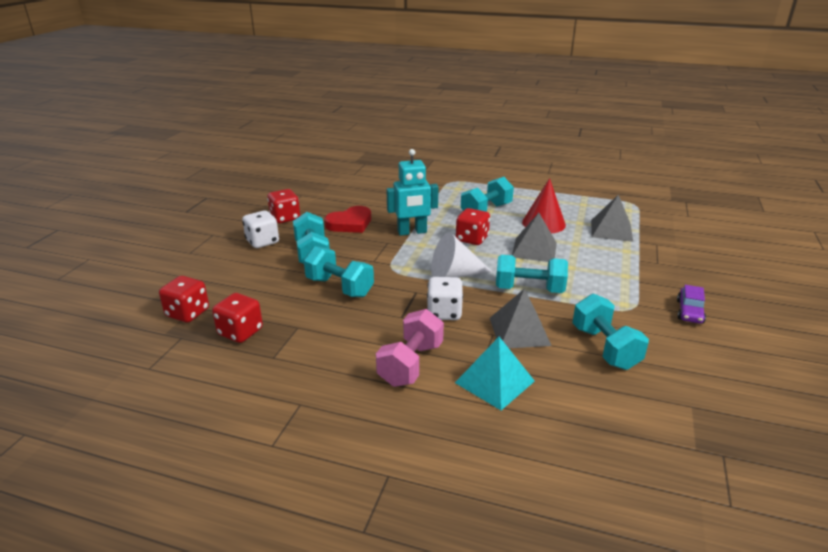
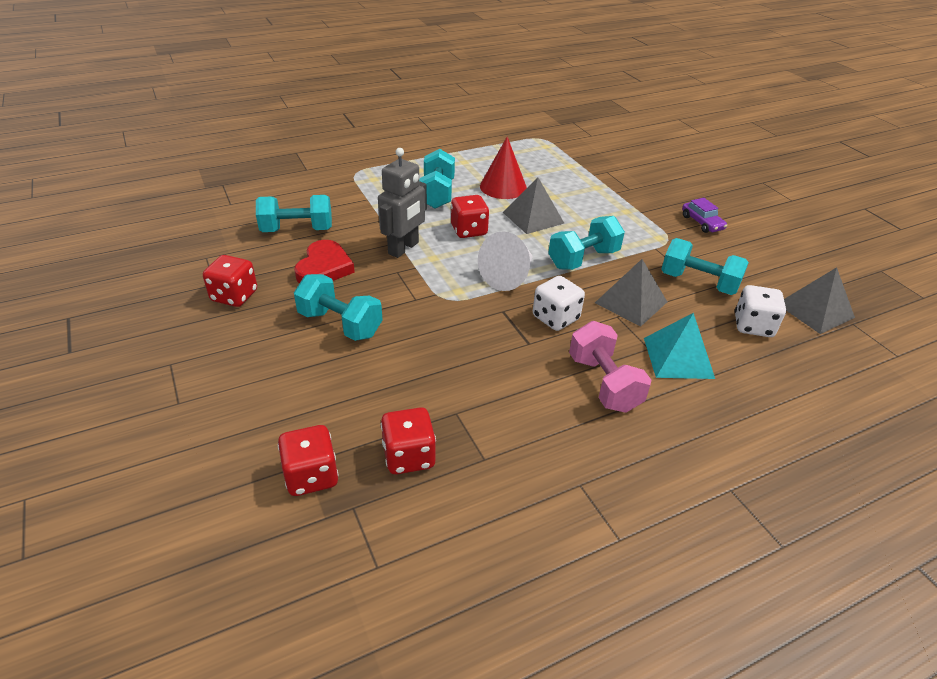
camera: 45 degrees left, 10 degrees up
(262, 242) = (255, 339): white dice -> white dice (753, 326)
(339, 287) = (428, 346): turquoise dumbbell -> turquoise dumbbell (297, 230)
(412, 232) = (404, 248): turquoise robot -> grey robot
(611, 230) = (561, 172): grey pyramid -> grey pyramid (815, 310)

